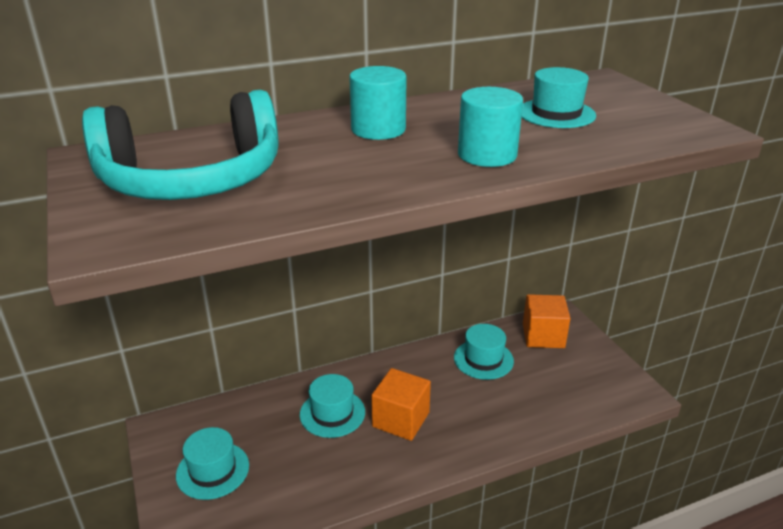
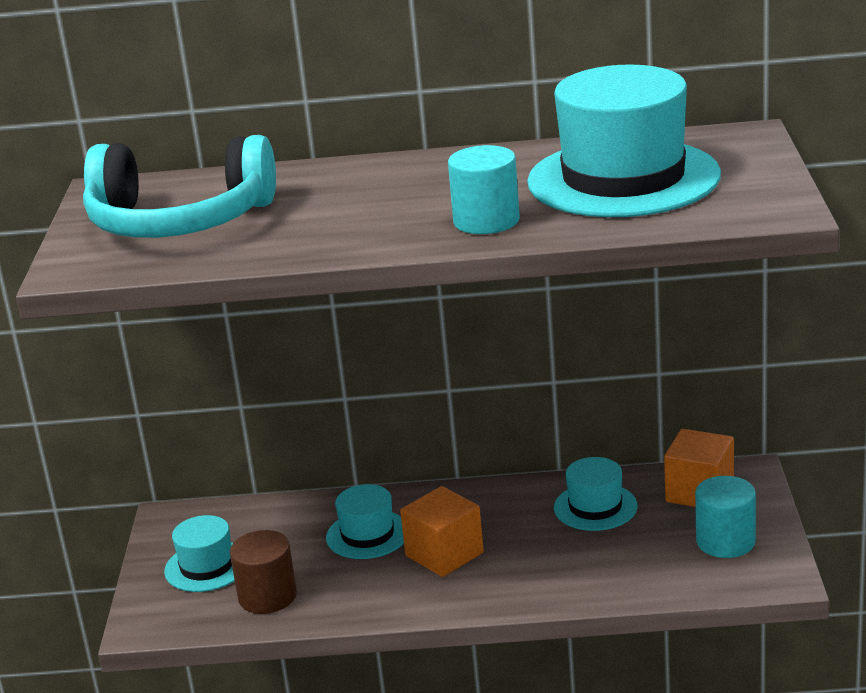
camera: 25 degrees right, 5 degrees down
(279, 489) = (267, 596): none -> brown cylinder
(378, 129) = (402, 183): turquoise cylinder -> turquoise cylinder (725, 541)
(556, 113) = (623, 178): turquoise hat -> turquoise hat, size x2.01

